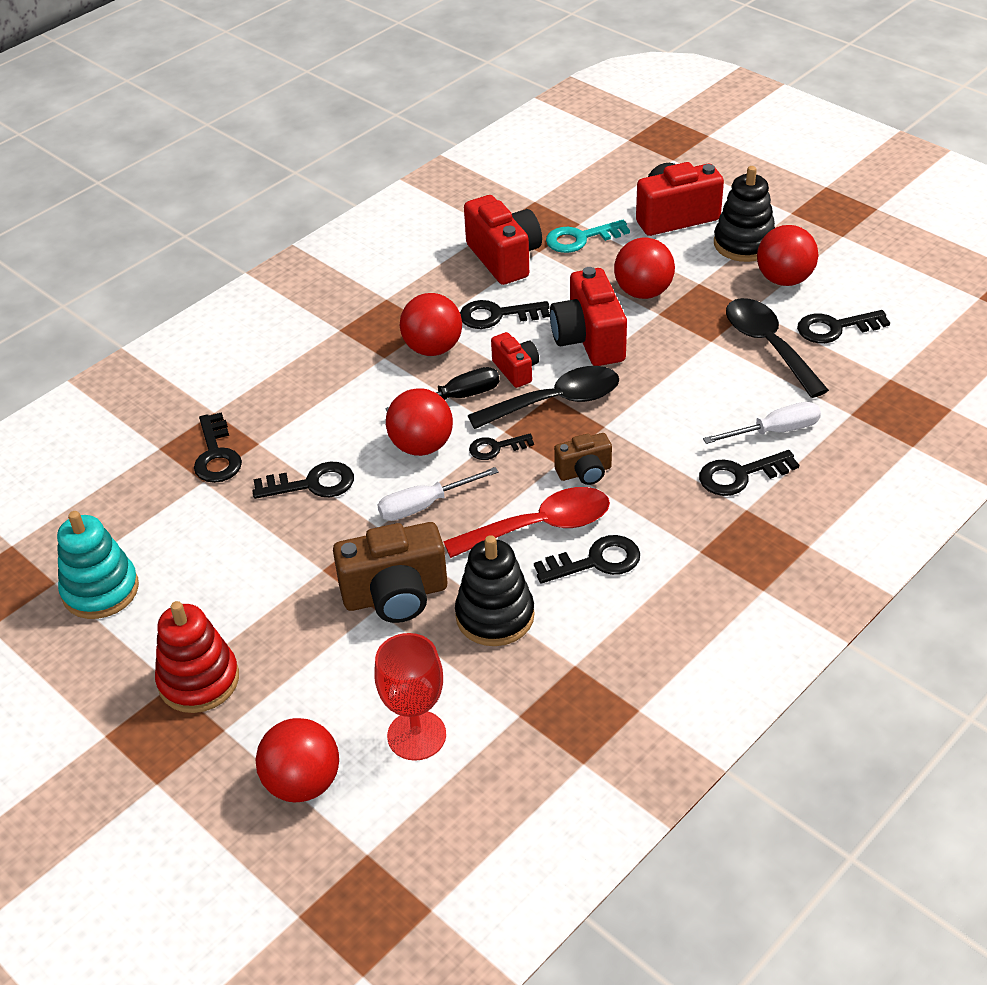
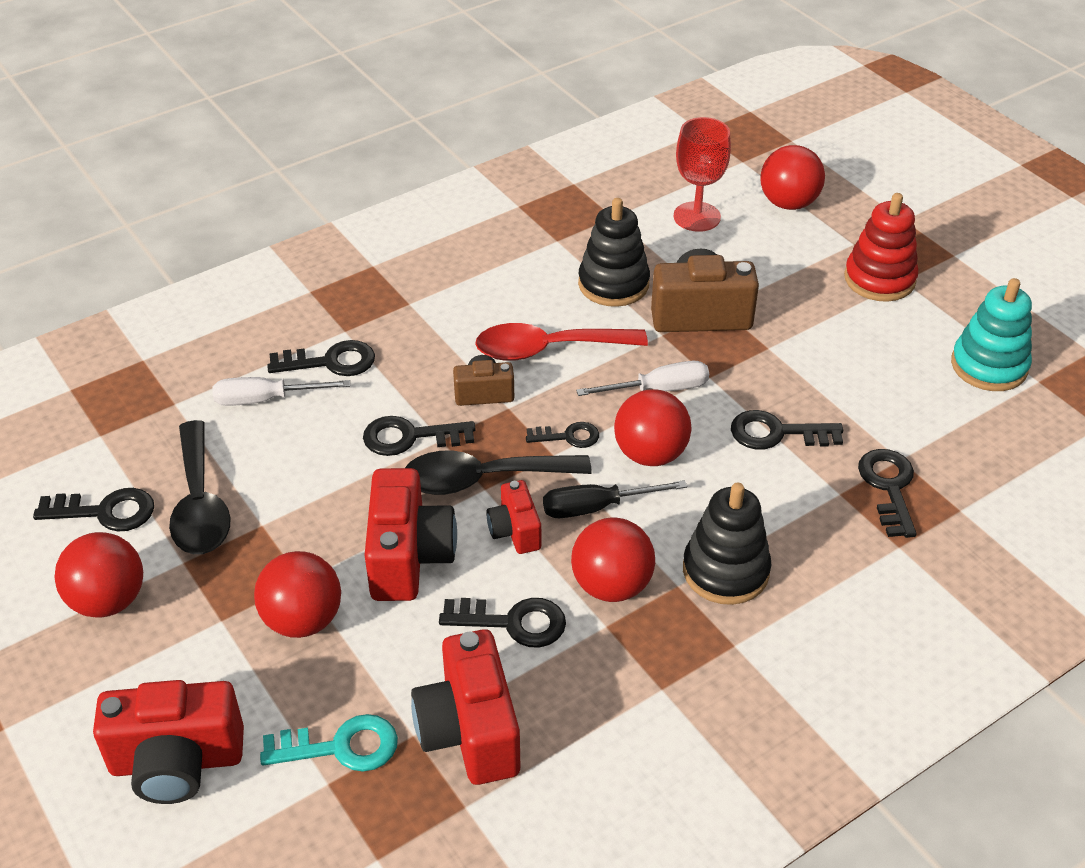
camera: 170 degrees left, 0 degrees up
(596, 561) = (507, 311): black key -> black key (410, 437)
(744, 244) = (114, 679): black stacking toy -> black stacking toy (725, 571)

